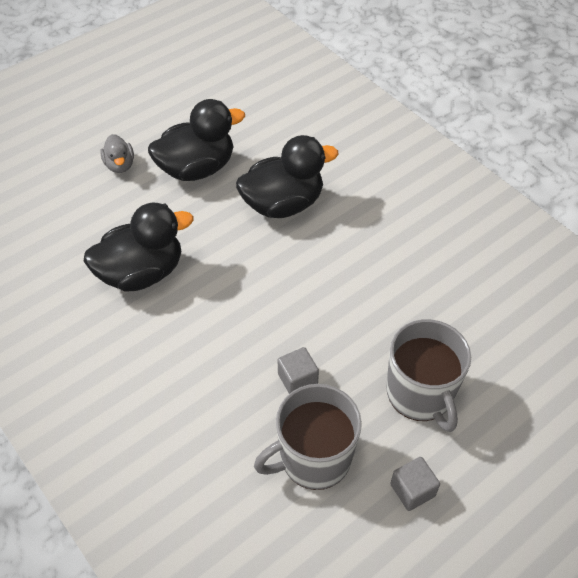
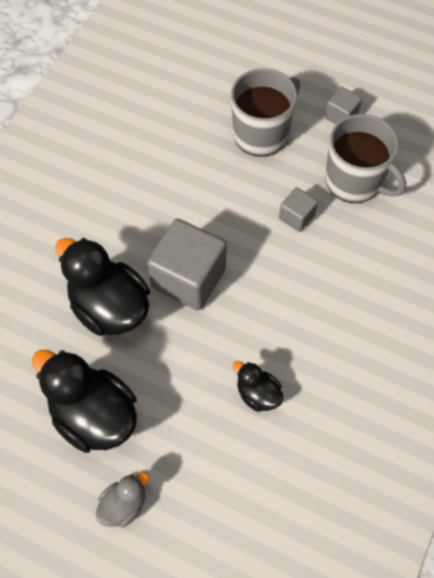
camera: 115 degrees left, 10 degrees up
(142, 273) = (257, 394): black duck -> black duck, size x0.51
(279, 266) = (188, 278): none -> grey cube

